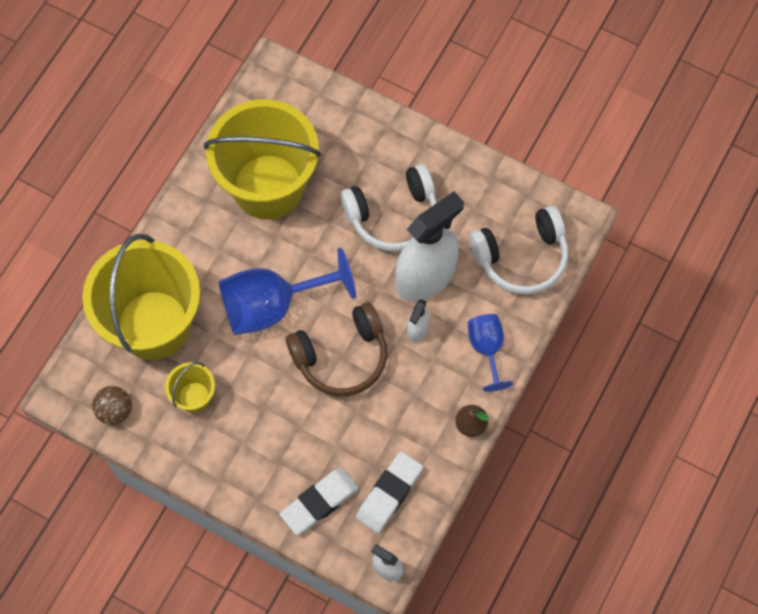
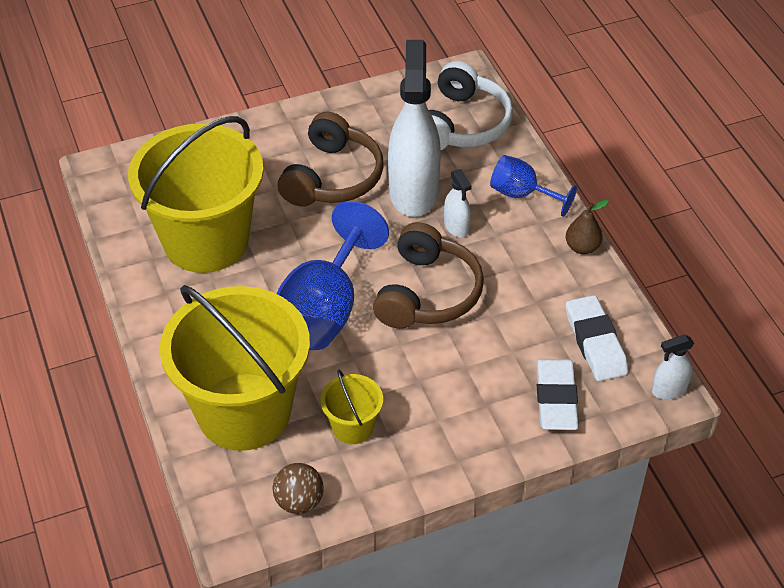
camera: 50 degrees left, 20 degrees down
(393, 215) = (332, 177): white headphones -> brown headphones

